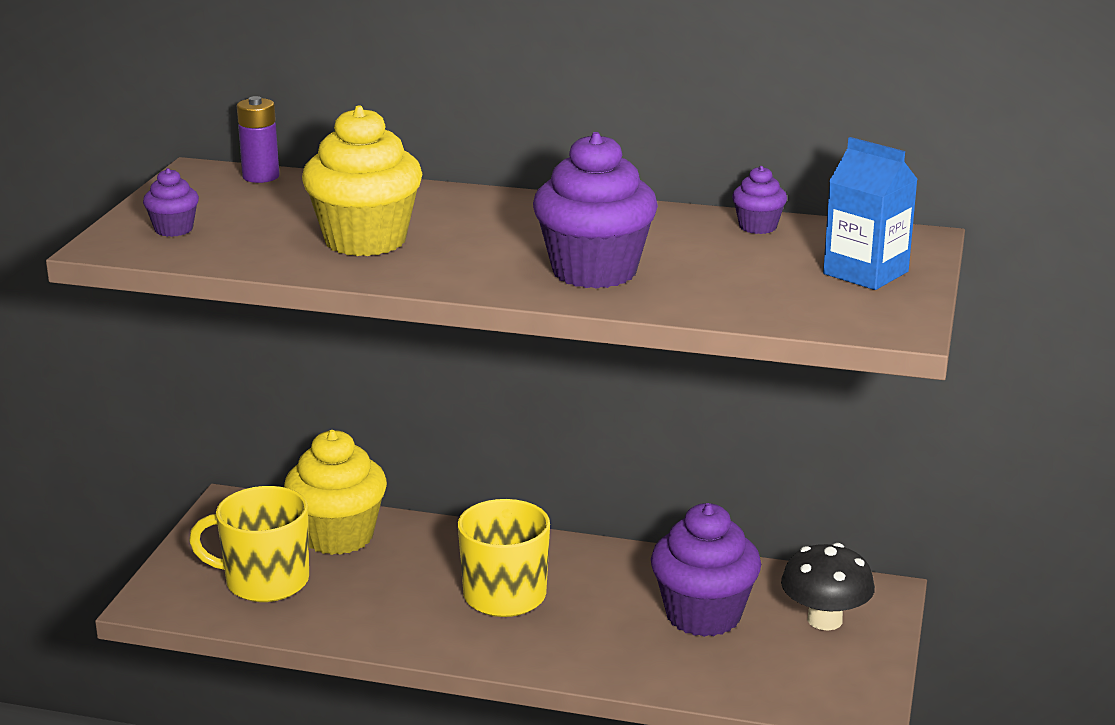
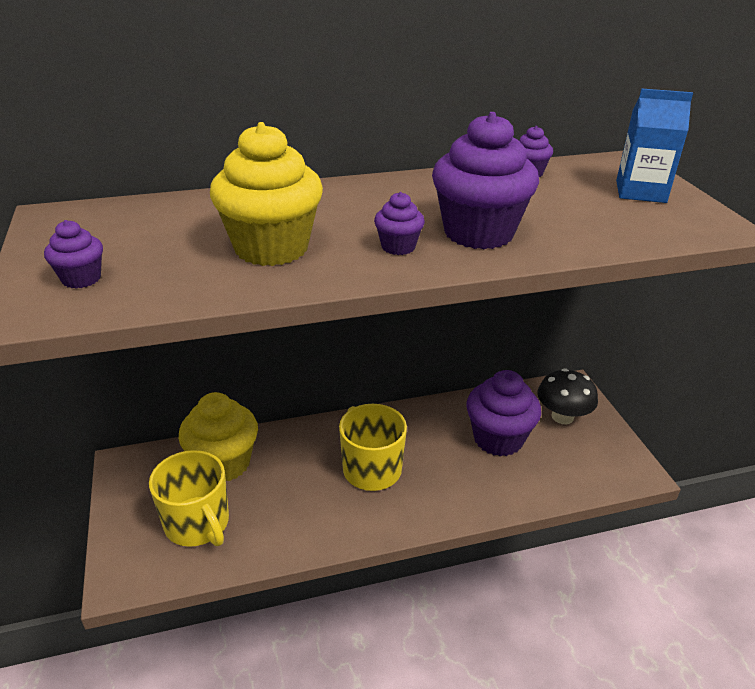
camera: 30 degrees left, 10 degrees up
(261, 176) = (114, 209): purple battery -> none
(265, 581) = (197, 524): yellow mug -> yellow mug turned 105 degrees counterclockwise
(490, 265) = (398, 247): none -> purple cupcake

